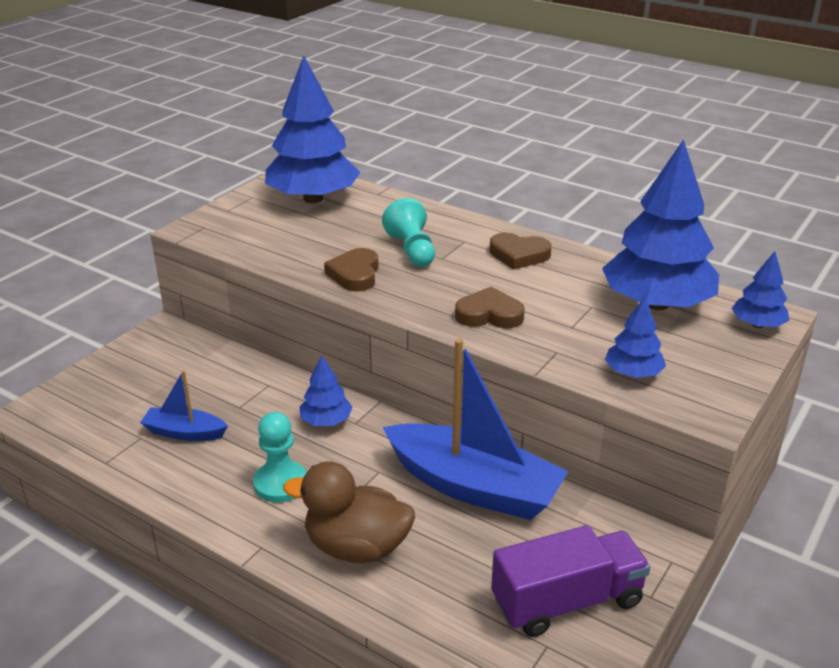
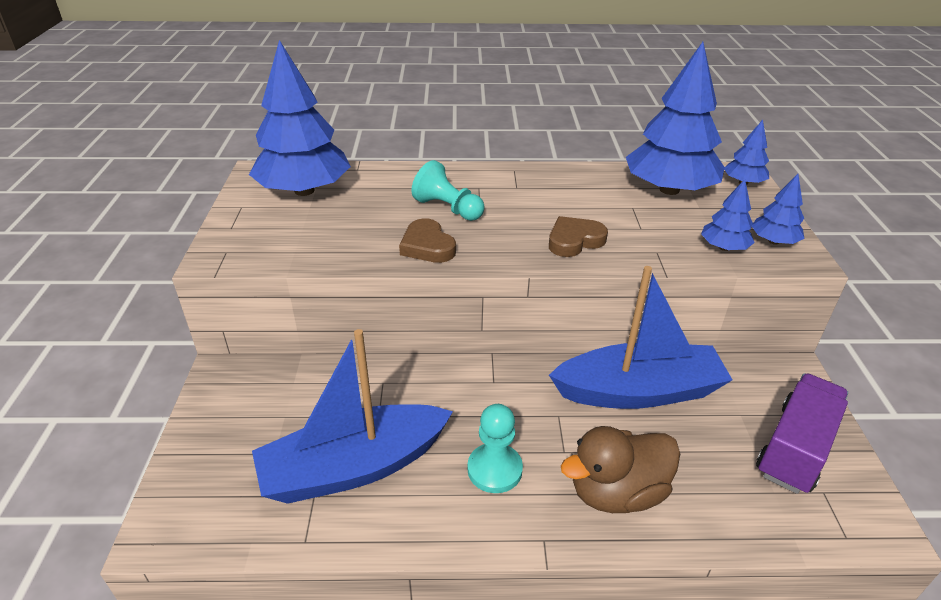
camera: 35 degrees left, 5 degrees up
(184, 432) = (354, 467): blue boat -> blue boat, size x2.05
(326, 421) = (469, 392): blue tree -> blue tree (773, 241)
(518, 255) = (533, 185): brown heart -> none

